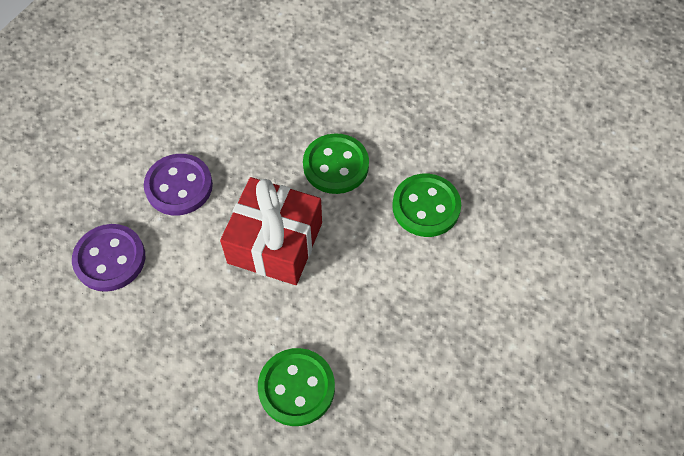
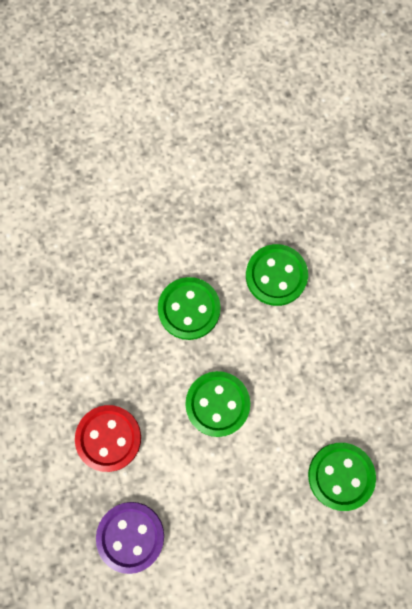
camera: 50 degrees left, 15 degrees up
(179, 186) = (108, 438): purple button -> red button
(275, 243) = (217, 404): red gift -> green button

